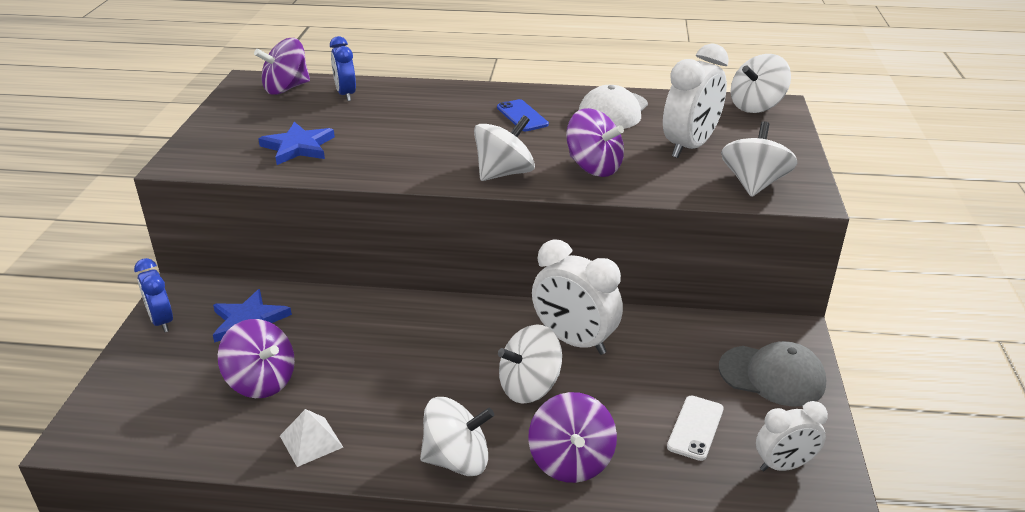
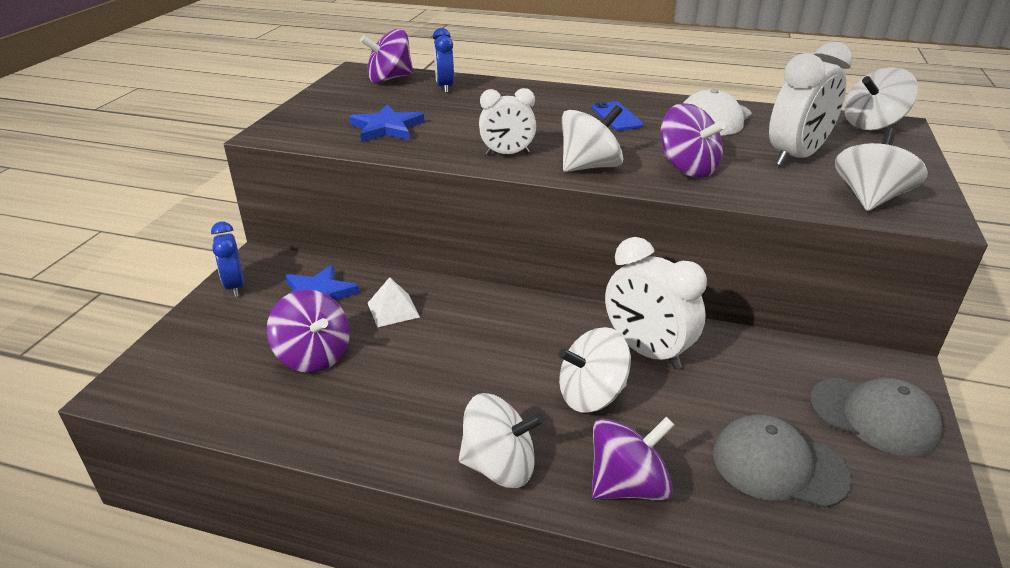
camera: 10 degrees right, 0 degrees up
(311, 441) = (348, 424): white pyramid -> white pyramid (393, 310)
(571, 461) = (628, 485): purple spinning top -> purple spinning top turned 120 degrees counterclockwise
(695, 428) = (778, 465): white phone -> grey cap
(784, 465) = (887, 526): white clock -> white clock (507, 154)

